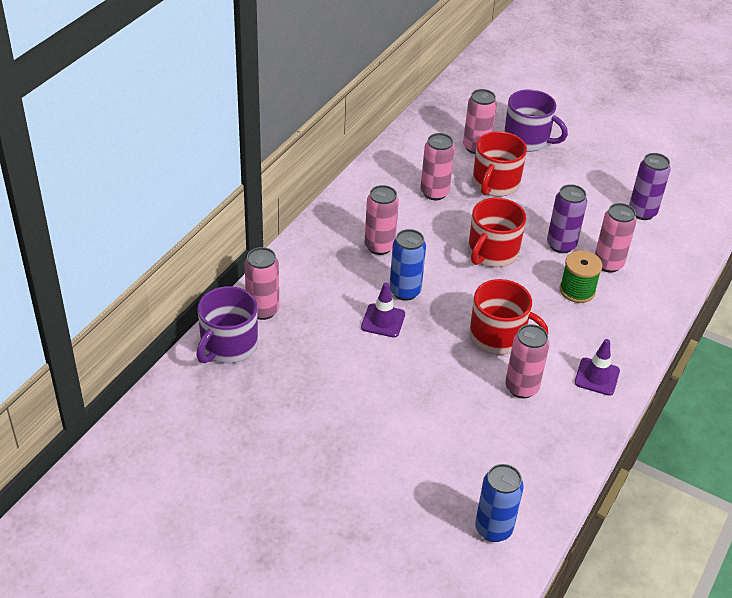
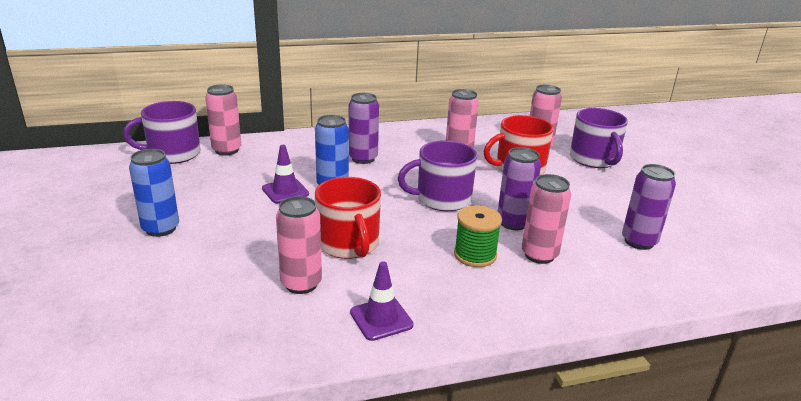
camera: 45 degrees right, 15 degrees down
(379, 246) = (363, 158): pink can -> purple can
(492, 252) = (442, 199): red mug -> purple mug
(493, 529) = (77, 356): blue can -> blue can (161, 228)

